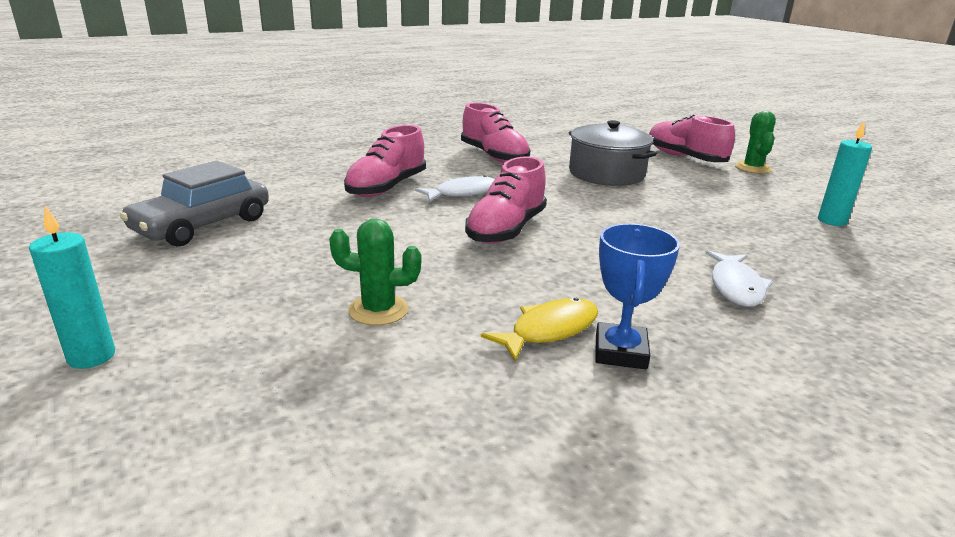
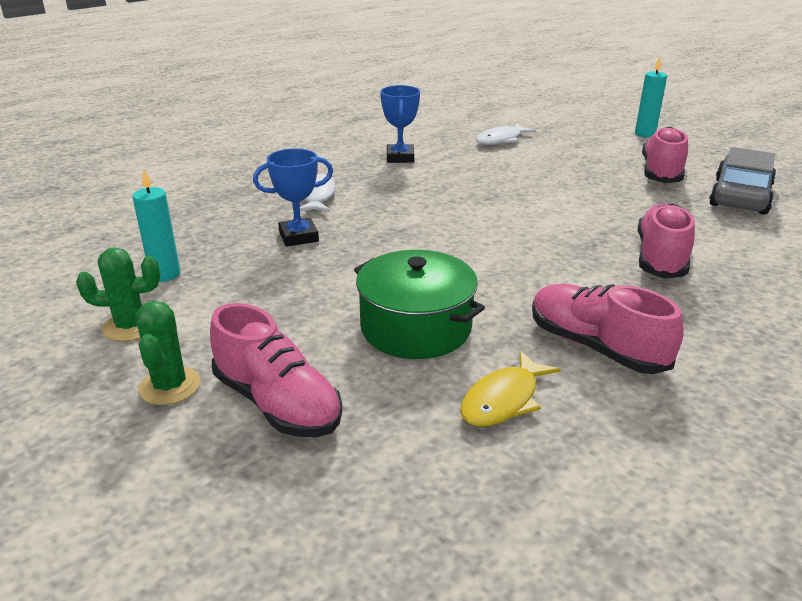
camera: 170 degrees right, 5 degrees up
(378, 310) = (540, 161): green cactus -> green cactus (130, 326)
(463, 193) = (574, 261): white fish -> white fish (501, 140)
(506, 230) = (500, 221): pink shoe -> pink shoe (661, 172)
(549, 330) = (440, 162): yellow fish -> yellow fish (503, 400)
(606, 174) = (416, 327): grey pot -> green pot
(727, 238) = (298, 237): none -> blue trophy

